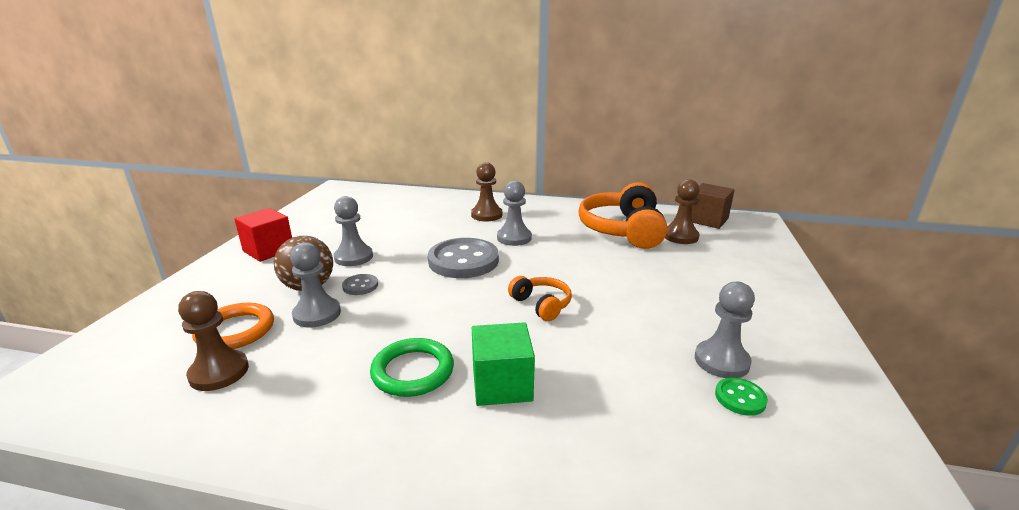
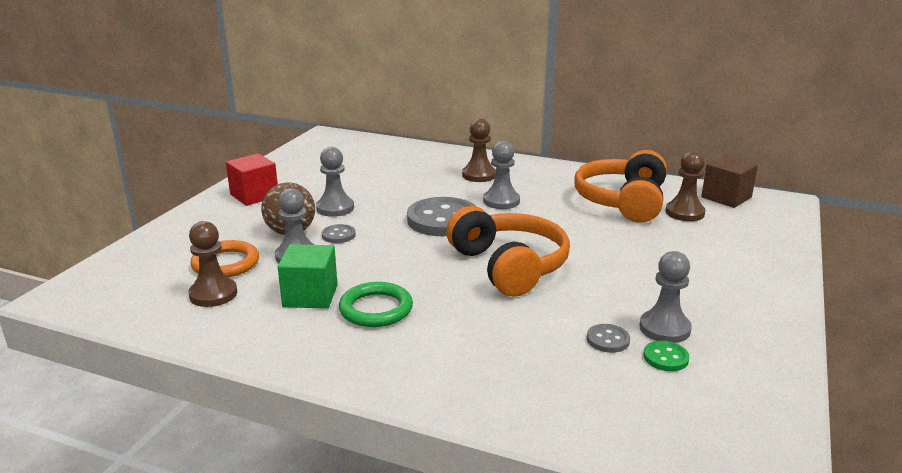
camera: 10 degrees right, 0 degrees up
(502, 384) = (452, 326): green cube -> green cube (310, 296)
(541, 305) = (508, 266): orange headphones -> orange headphones, size x2.02
(672, 382) = (608, 340): none -> grey button

